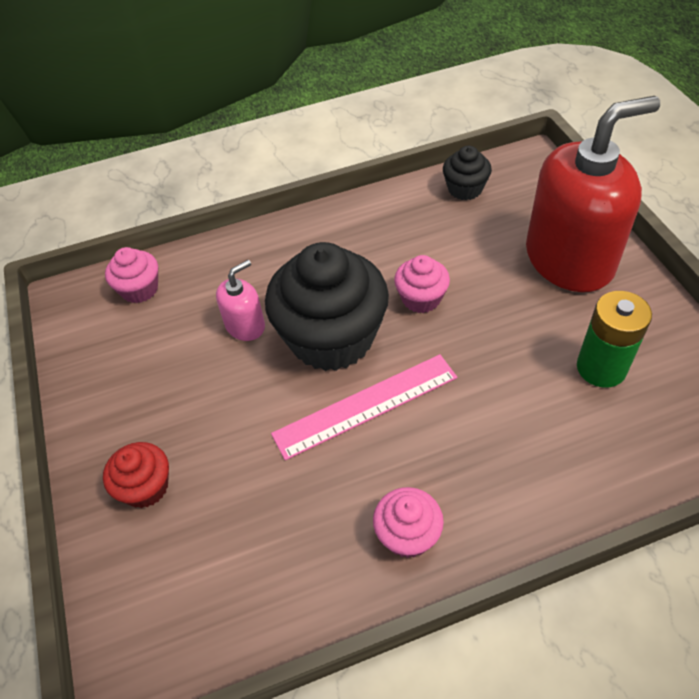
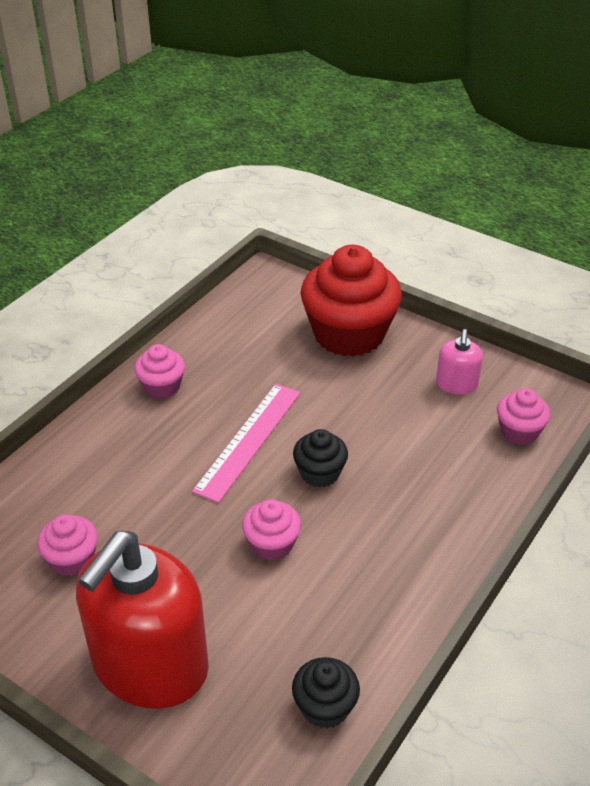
camera: 140 degrees right, 10 degrees down
(146, 487) = (349, 334): red cupcake -> red cupcake, size x2.09
(245, 325) = (399, 448): pink soap dispenser -> pink soap dispenser (456, 384)
(331, 338) = (320, 473): black cupcake -> black cupcake, size x0.48
(601, 368) = (72, 559): green battery -> pink cupcake

